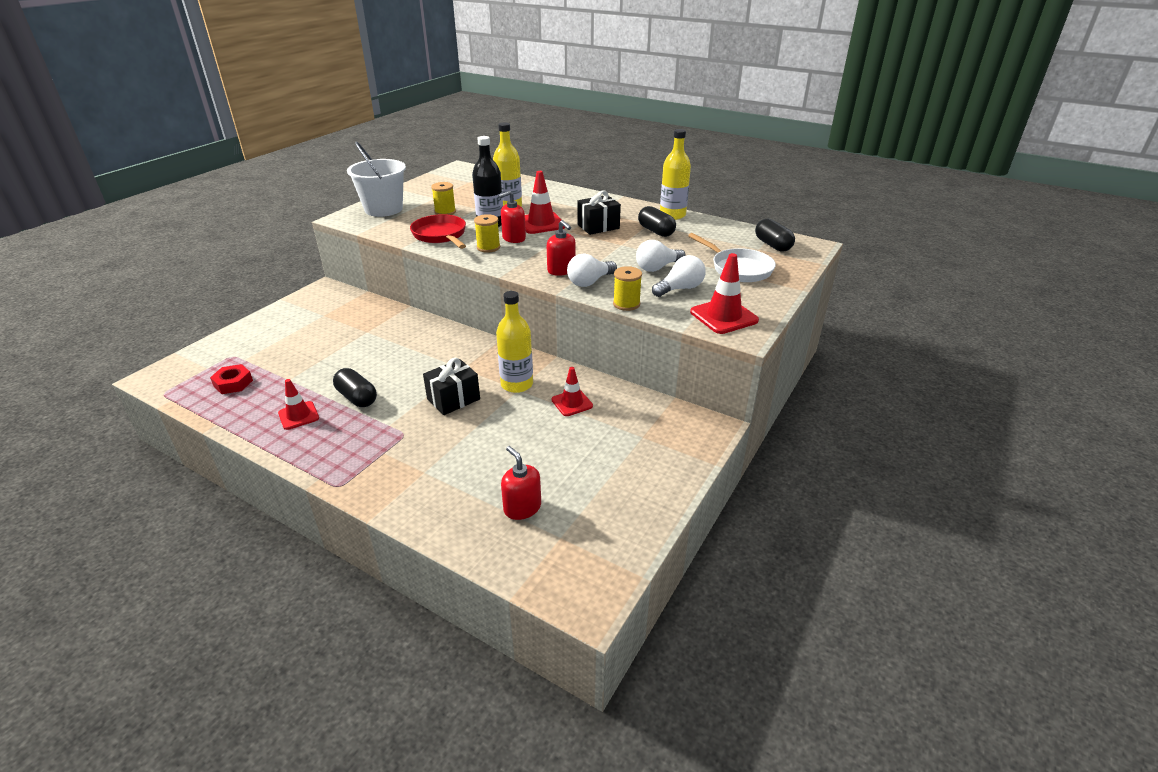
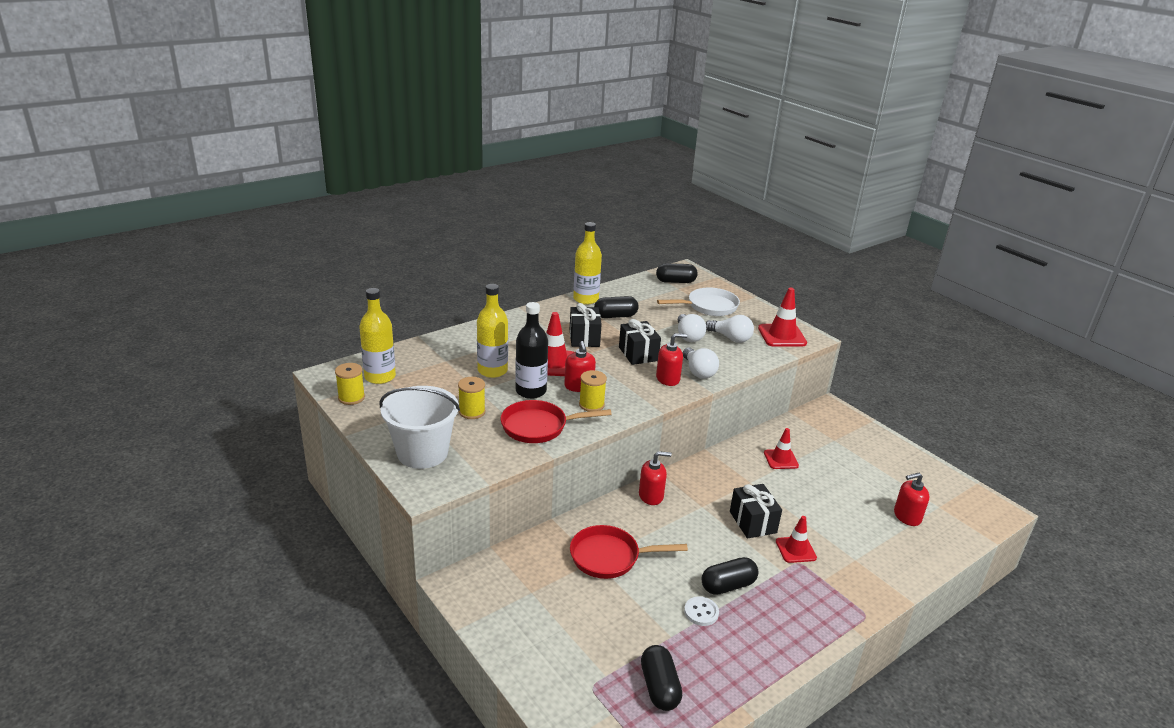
camera: 70 degrees left, 5 degrees down
(233, 383) = (659, 687): red nut -> black capsule
(298, 415) = (746, 633): red traffic cone -> red traffic cone (795, 550)
(319, 389) = (701, 612): none -> white button
(373, 337) = (609, 557): none -> red pan
(463, 341) = (651, 496): none -> red soap dispenser
(517, 384) = (742, 481): yellow bottle -> yellow bottle (380, 377)
(594, 251) = (638, 354): none -> black gift
(626, 304) = (746, 366): yellow spool -> yellow spool (351, 397)
(680, 289) = (730, 338): white light bulb -> white light bulb turned 135 degrees clockwise

